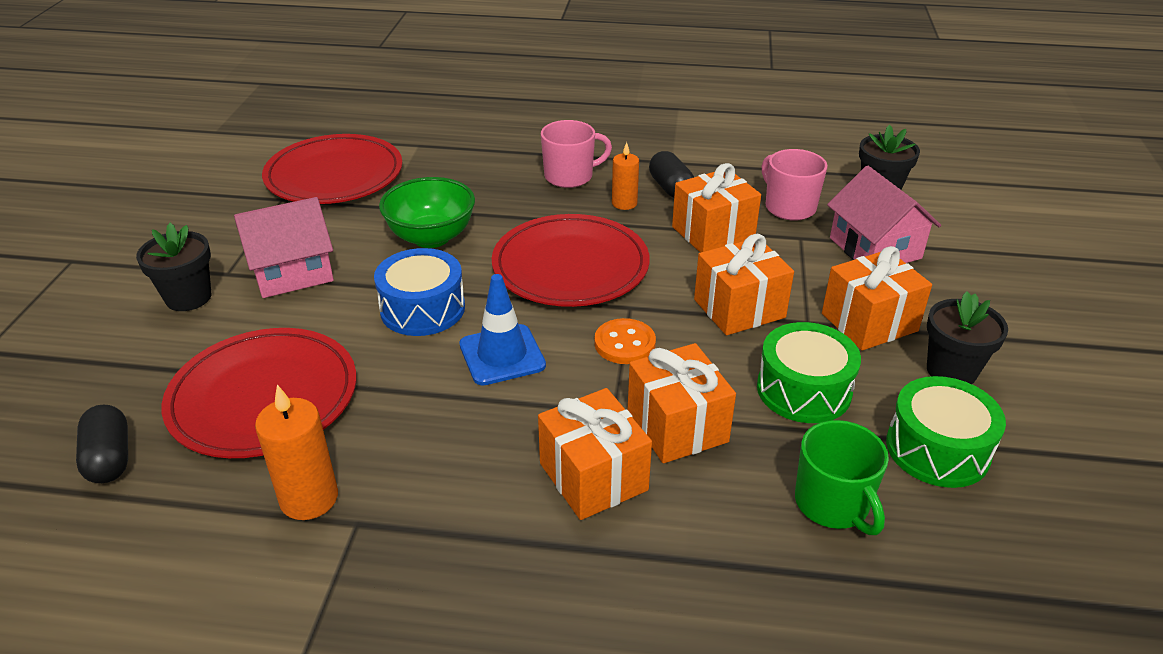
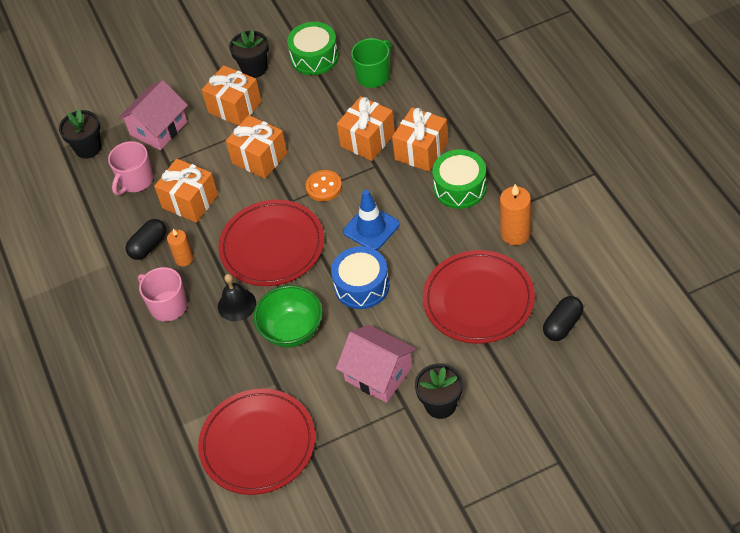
camera: 115 degrees left, 15 degrees up
(515, 215) = (236, 304): none -> black bell
(803, 390) = (307, 110): green drum -> green drum (460, 187)

